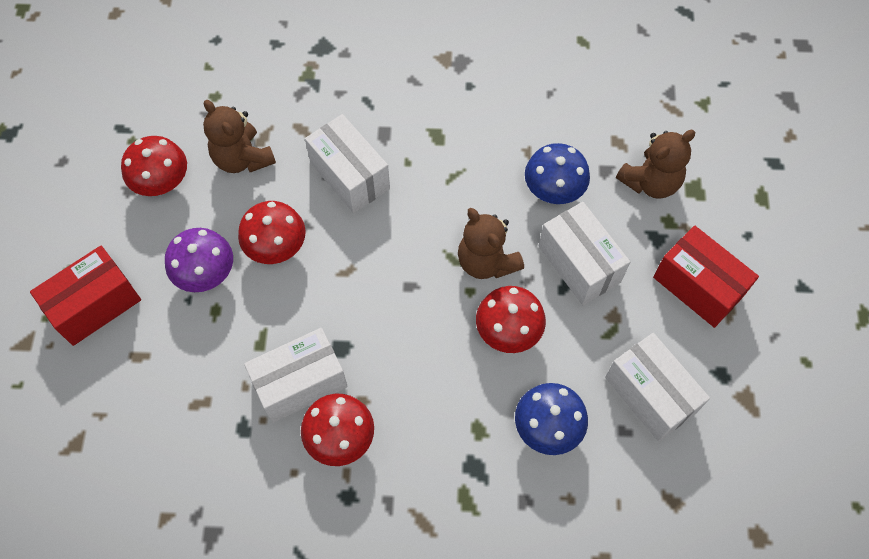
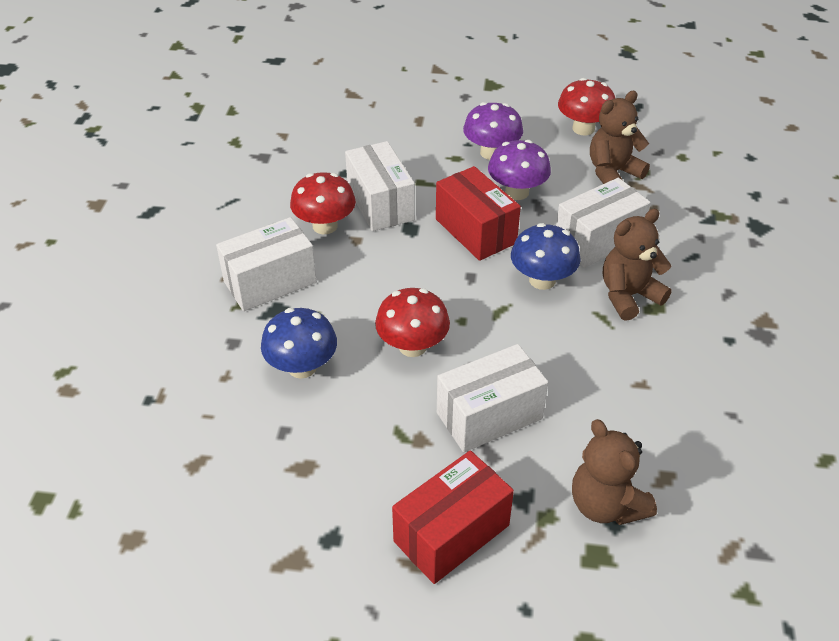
camera: 95 degrees right, 20 degrees down
(95, 305) = (466, 99): red box -> red box (475, 231)
(276, 247) = (517, 192): red mushroom -> purple mushroom
(486, 262) = (495, 336): brown teddy bear -> brown teddy bear (628, 296)
(553, 190) = (588, 403): blue mushroom -> blue mushroom (542, 280)
(650, 395) = (319, 461): white box -> white box (270, 282)

